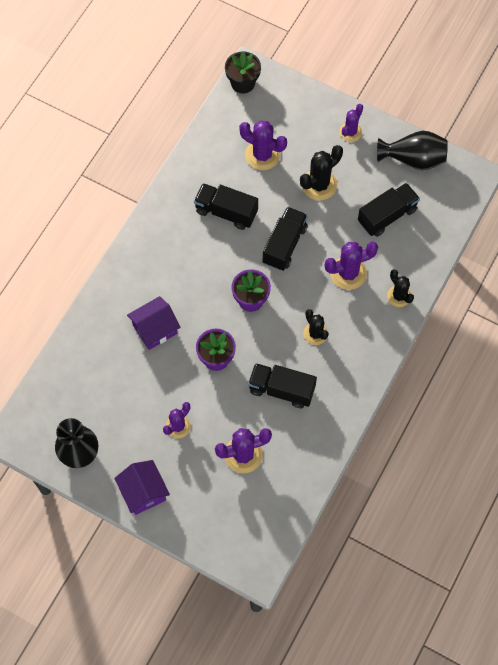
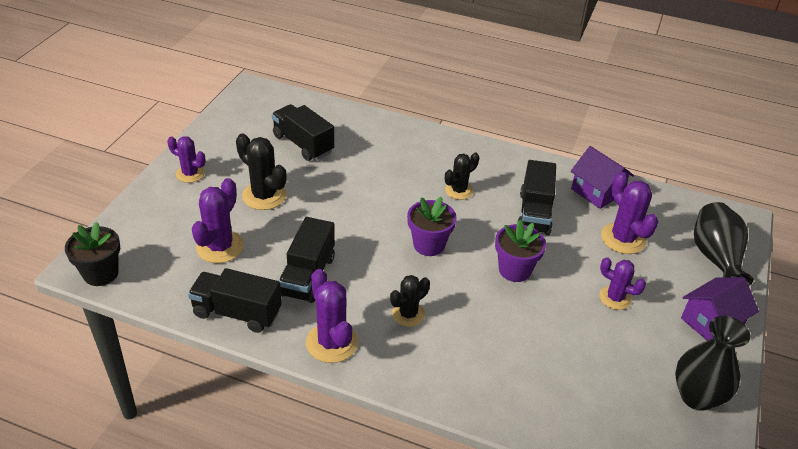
camera: 100 degrees left, 25 degrees down
(155, 329) = (493, 333): purple house -> purple house (597, 191)
(284, 245) = (350, 220): black truck -> black truck (237, 313)
(348, 273) = (378, 169): purple cactus -> purple cactus (332, 342)
(399, 296) = (399, 134): black cactus -> black cactus (408, 314)
(413, 159) = (229, 127): black vase -> black vase (715, 258)

